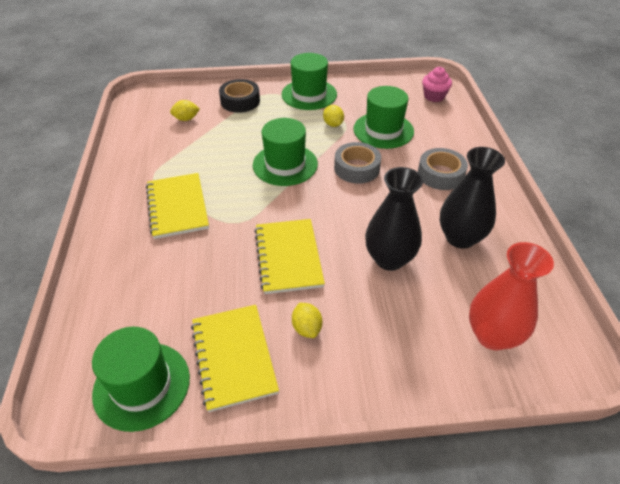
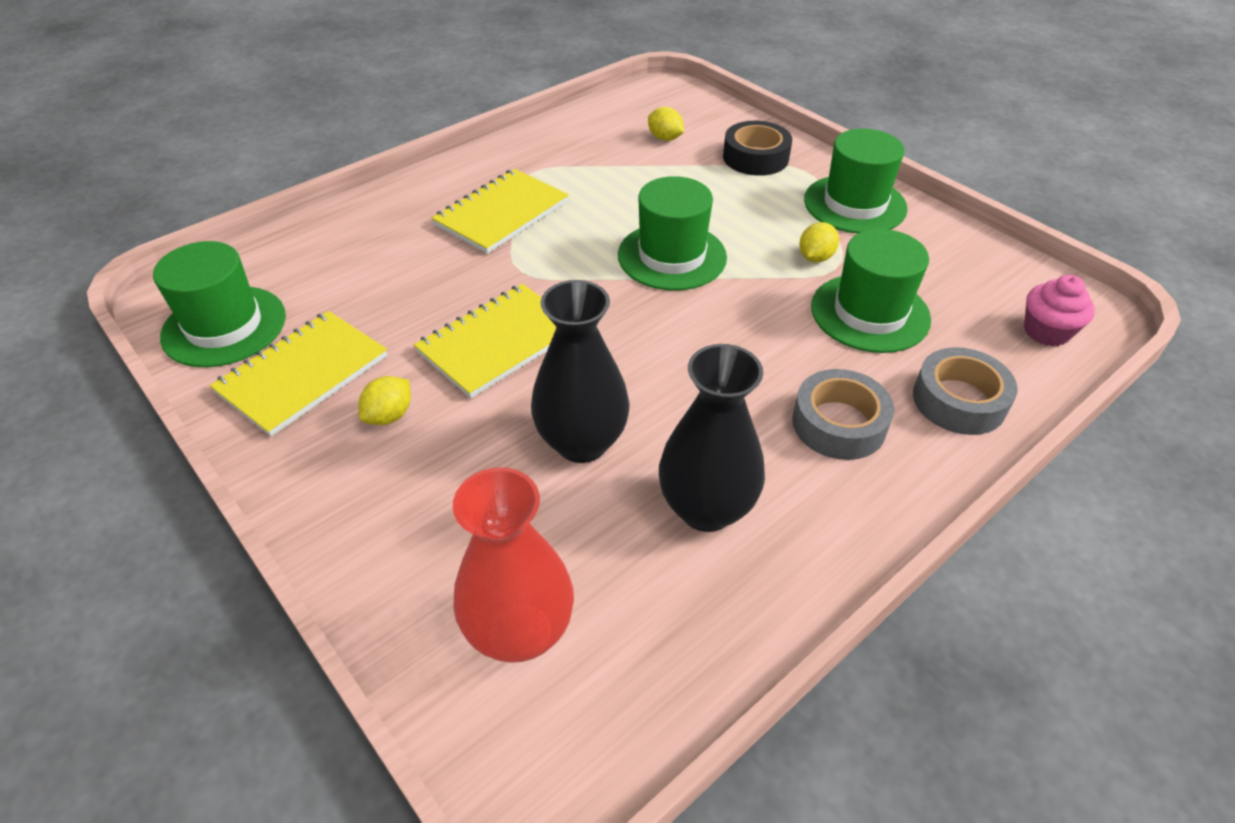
camera: 55 degrees right, 0 degrees up
(356, 168) = (743, 325): grey tape -> grey tape (959, 400)

